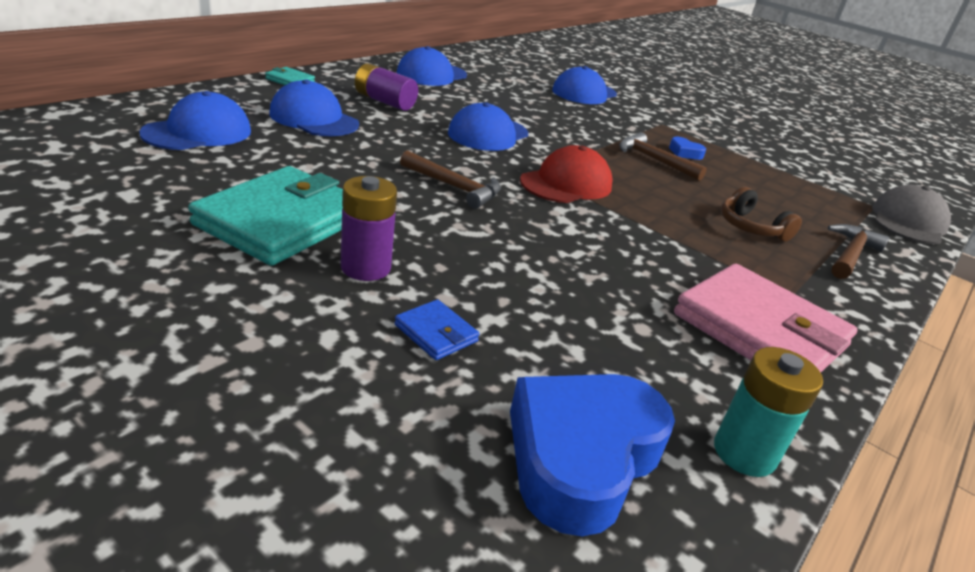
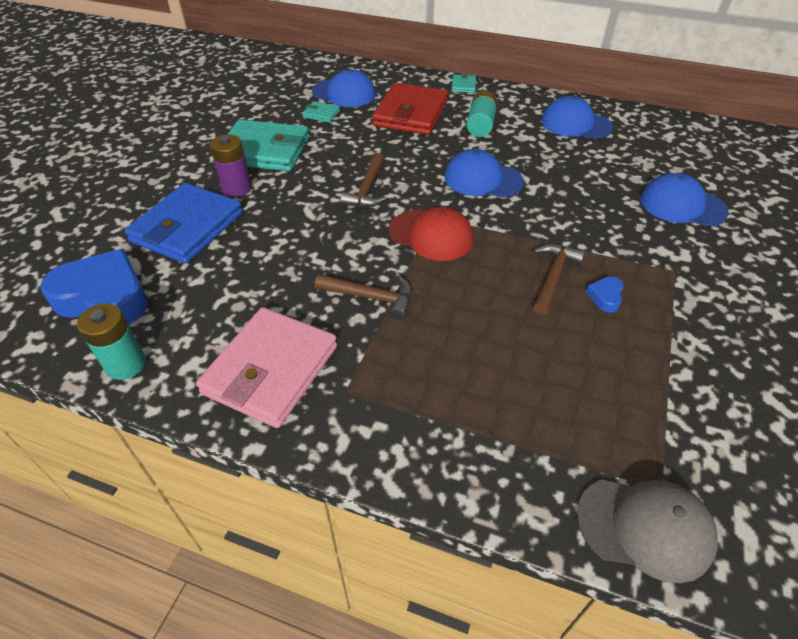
camera: 75 degrees right, 15 degrees up
(233, 160) = (321, 114): none -> turquoise wallet
(314, 119) = (411, 114): blue cap -> red wallet
(384, 102) = (480, 125): purple battery -> turquoise battery
(436, 333) = (187, 227): blue wallet -> blue wallet, size x2.34
(751, 227) = (461, 359): brown headphones -> none
(850, 254) = (473, 446): brown hammer -> brown hammer (371, 297)

